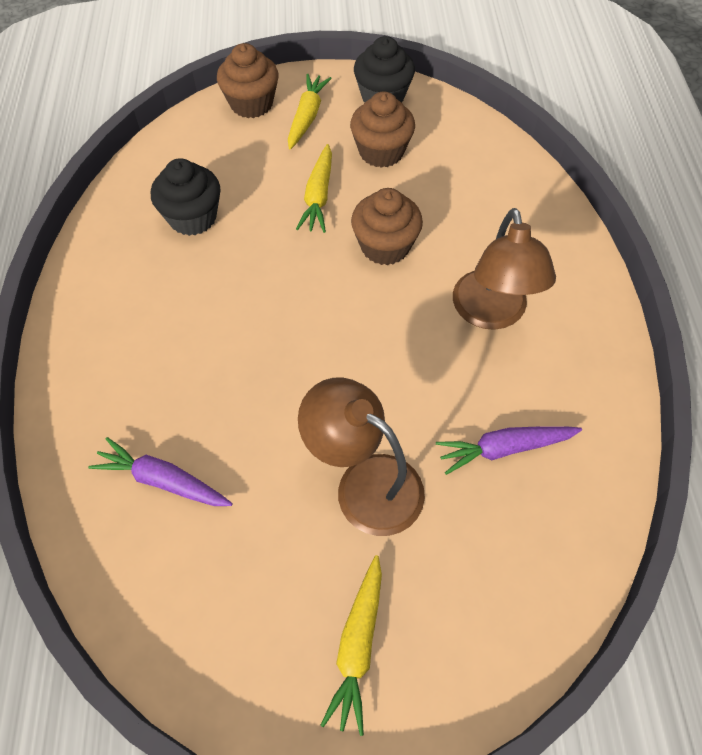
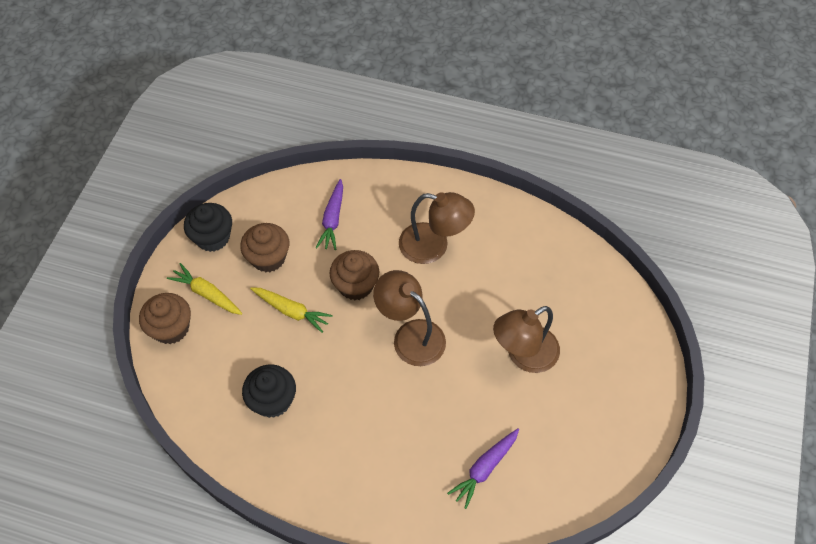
camera: 70 degrees left, 0 degrees up
(337, 329) = (410, 335): none -> brown lamp
(357, 645) = (615, 389): yellow carrot -> none
(504, 449) = (526, 276): purple carrot -> purple carrot (332, 219)

